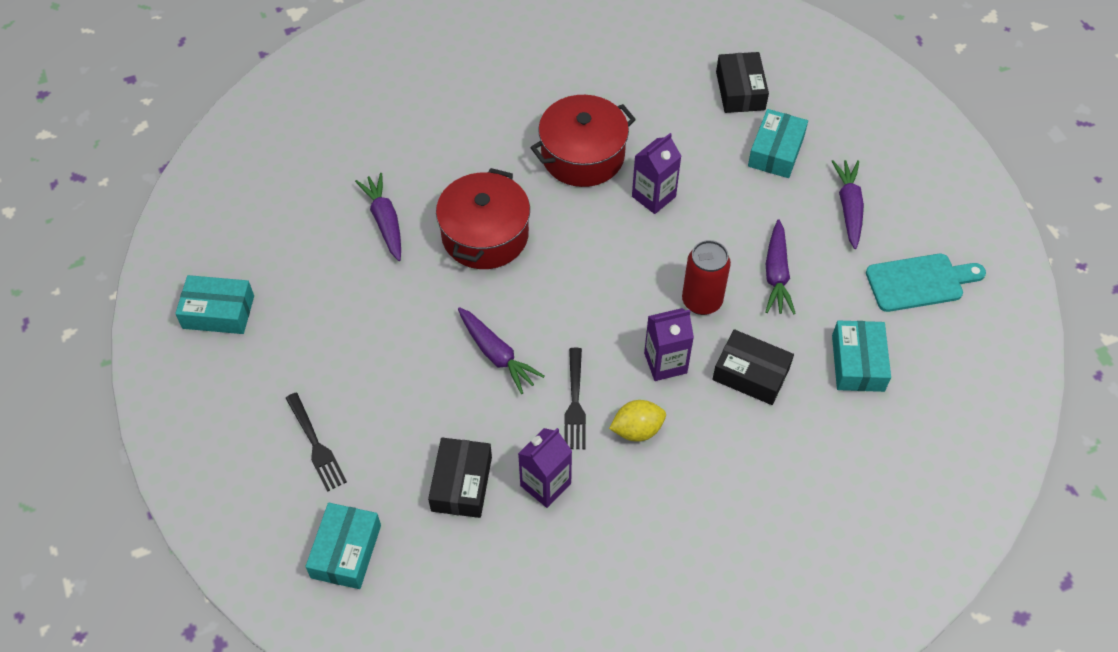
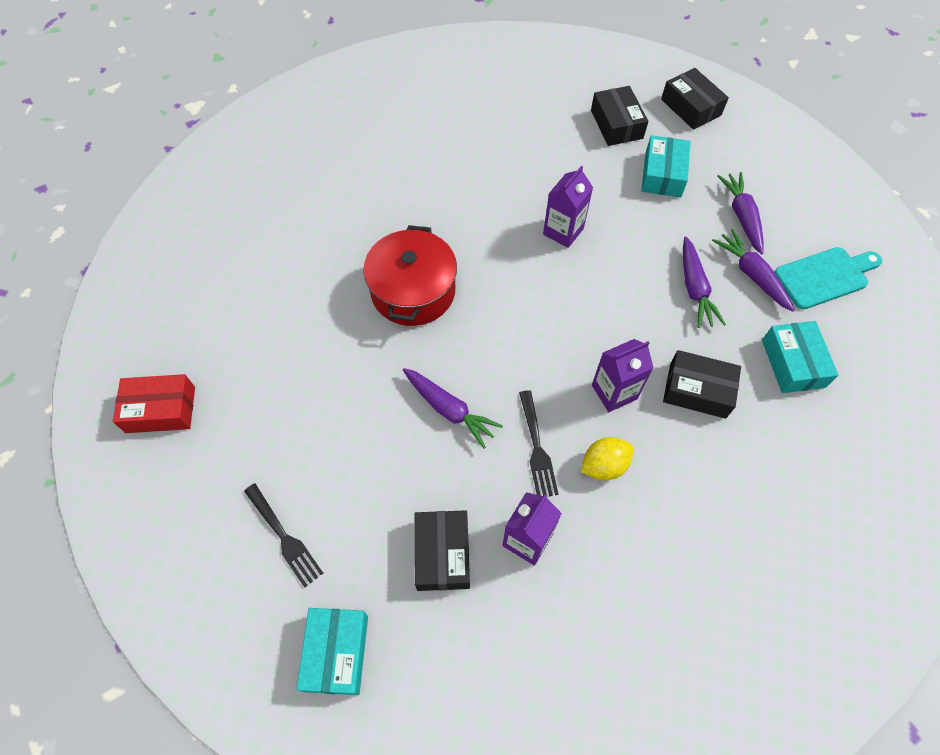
camera: 10 degrees left, 5 degrees up
(218, 312) = (161, 409): turquoise box -> red box
(385, 222) = (313, 292): purple carrot -> purple carrot (752, 275)
(582, 155) = (488, 202): red pot -> none
(701, 301) = (632, 325): red can -> none
(827, 82) = (690, 107): none -> black box

